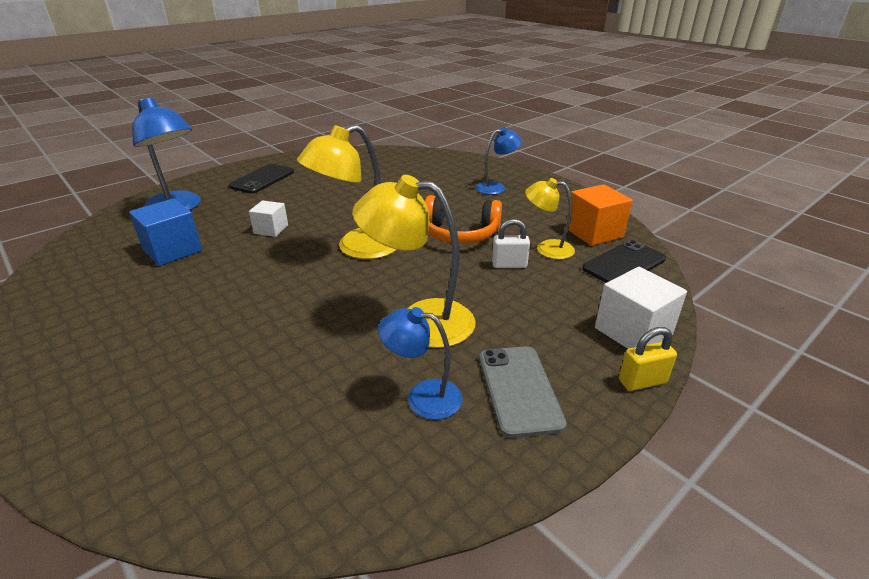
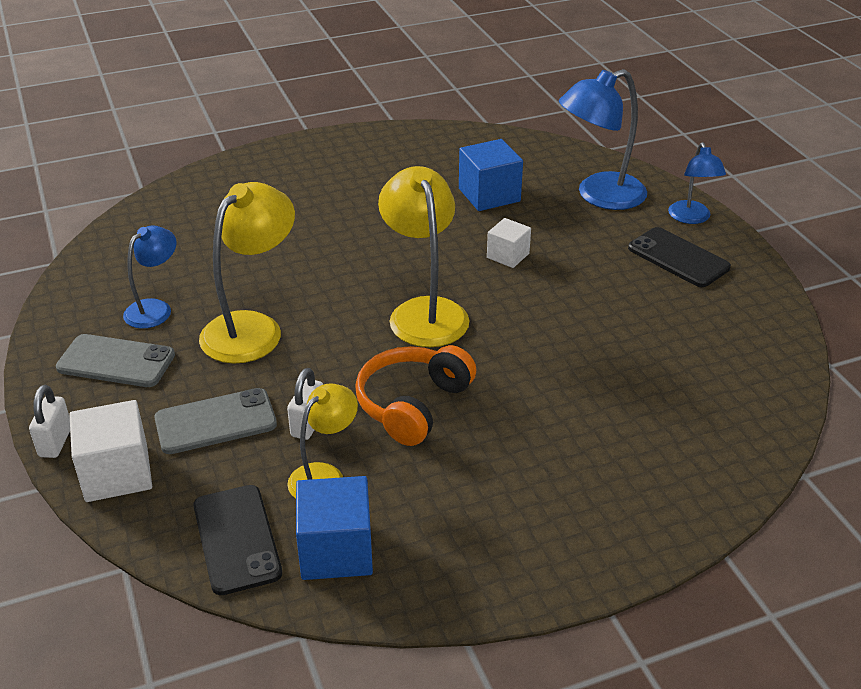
camera: 110 degrees right, 5 degrees up
(496, 187) = (558, 496): blue lamp -> blue lamp (691, 218)
(541, 303) = (215, 422): none -> grey phone
(594, 233) = (336, 550): orange cube -> blue cube
(642, 381) = (55, 442): yellow padlock -> white padlock

